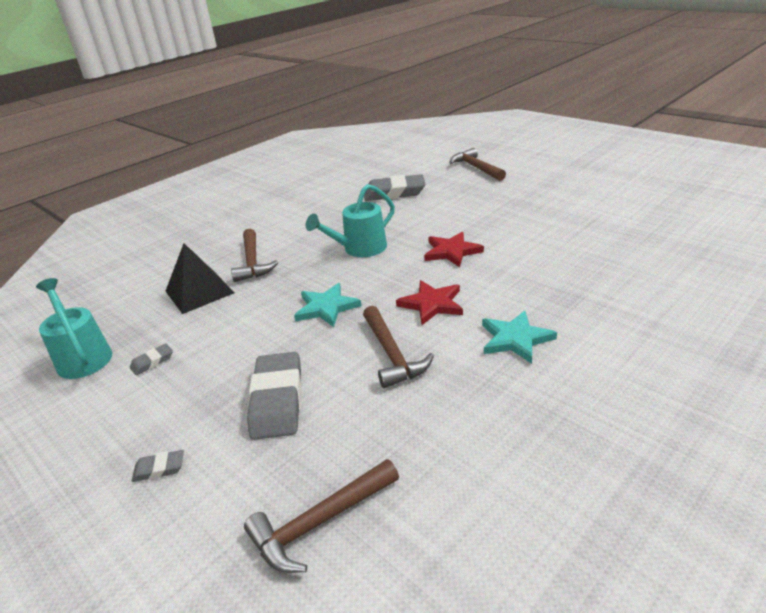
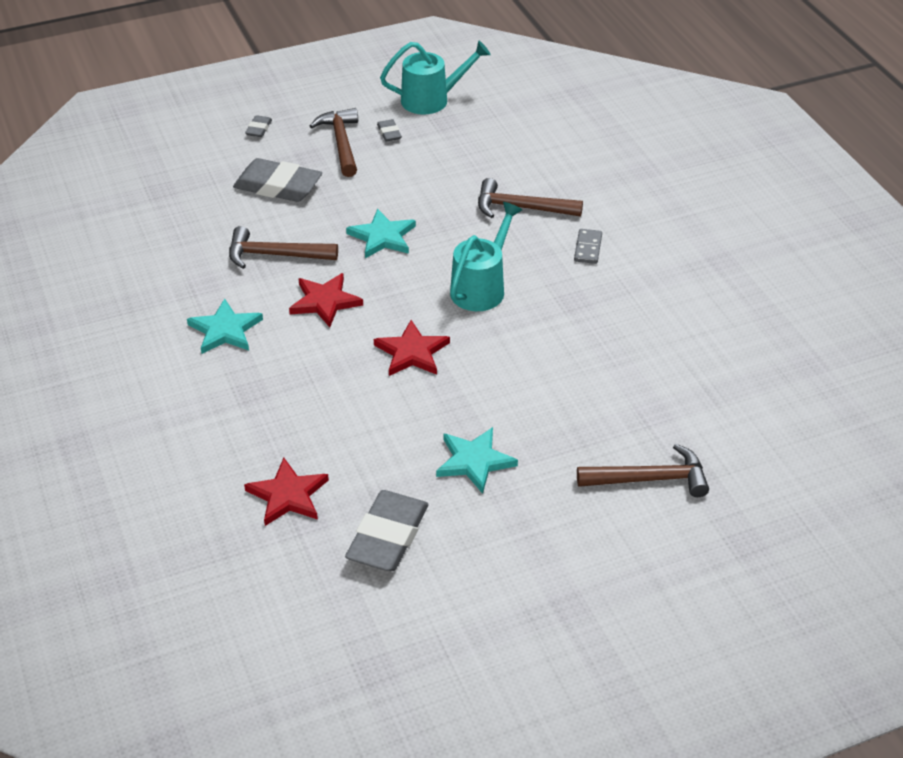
camera: 110 degrees right, 10 degrees up
(199, 292) = (487, 167): black pyramid -> none
(289, 228) = (587, 248): none -> grey domino
(319, 523) = (150, 183): brown hammer -> brown hammer (341, 143)
(359, 249) = (482, 287): turquoise watering can -> turquoise watering can turned 45 degrees clockwise
(394, 193) = (623, 362): grey eraser -> grey eraser (387, 536)
(521, 206) = (474, 461): none -> turquoise star
(630, 247) = (288, 495): none -> red star

